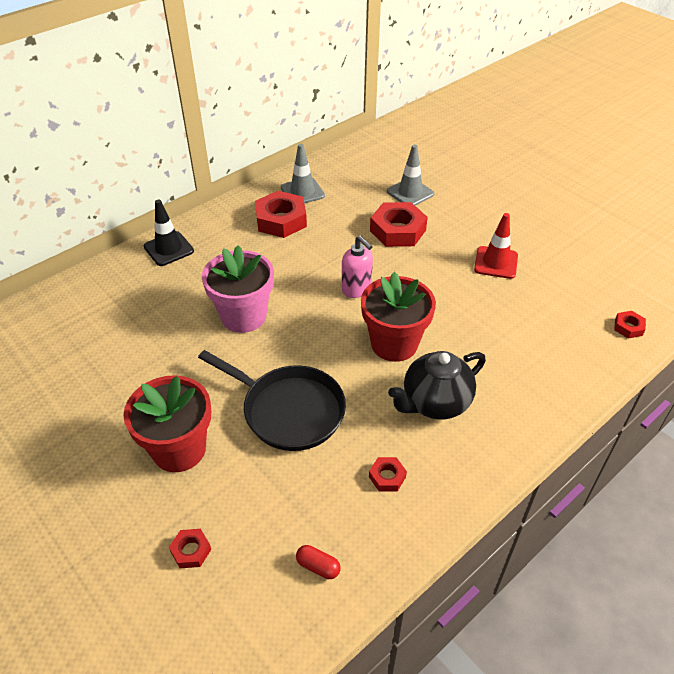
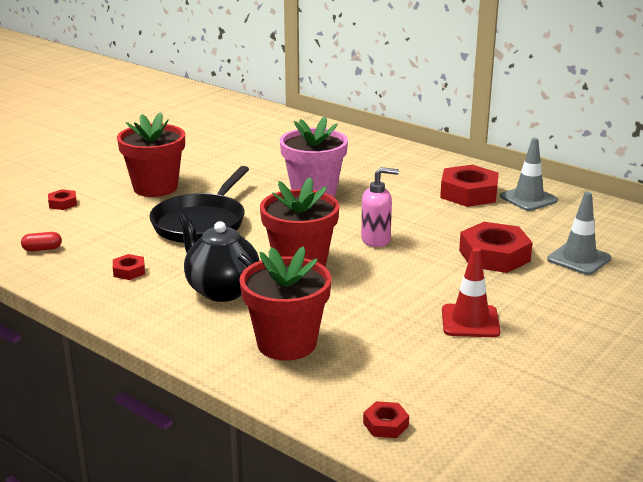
camera: 80 degrees right, 20 degrees down
(168, 249) = (391, 152): black traffic cone -> none
(318, 566) = (42, 249): red capsule -> red capsule turned 60 degrees clockwise
(356, 289) = (376, 240): pink soap dispenser -> pink soap dispenser turned 135 degrees counterclockwise
(527, 367) = (286, 343): none -> red flower pot

